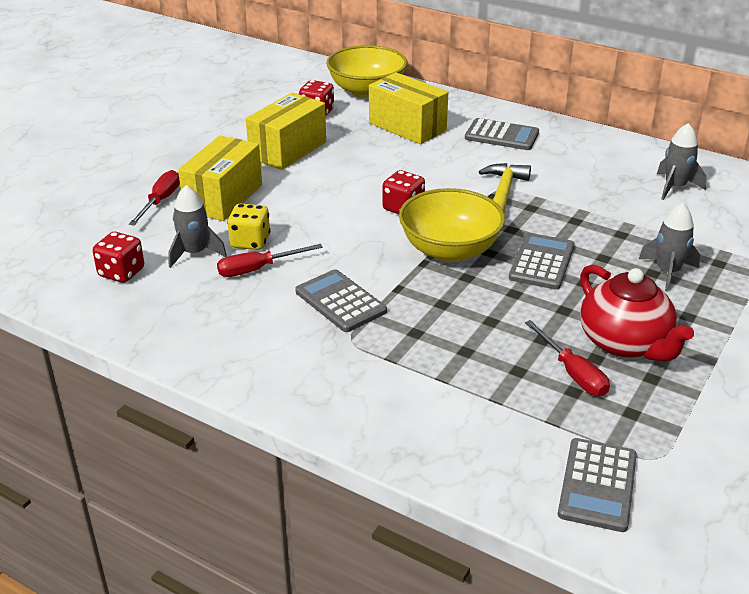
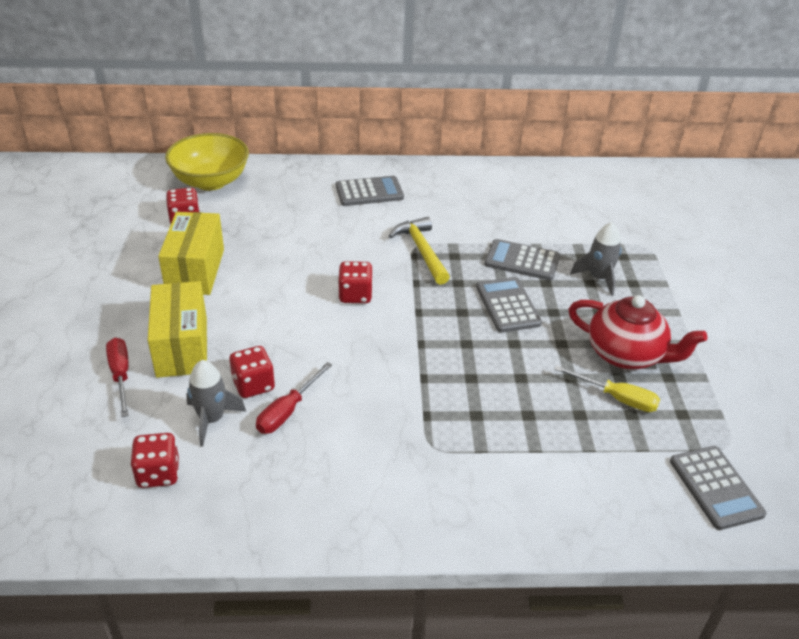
camera: 35 degrees left, 5 degrees up
(250, 242) = (253, 385): yellow dice -> red dice
(340, 301) = (390, 412): grey calculator -> grey calculator (522, 260)
(407, 127) = (282, 208): yellow box -> none
(450, 250) = (430, 322): yellow bowl -> none
(572, 373) = (617, 398): red screwdriver -> yellow screwdriver
(675, 187) = (537, 198): grey rocket -> none

